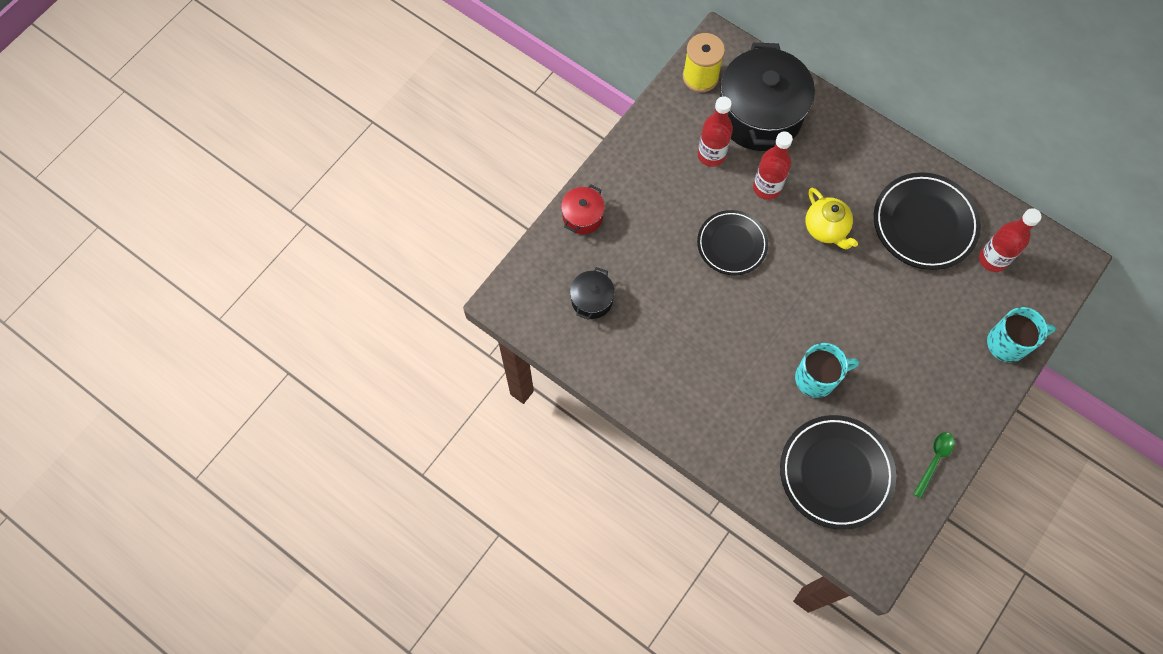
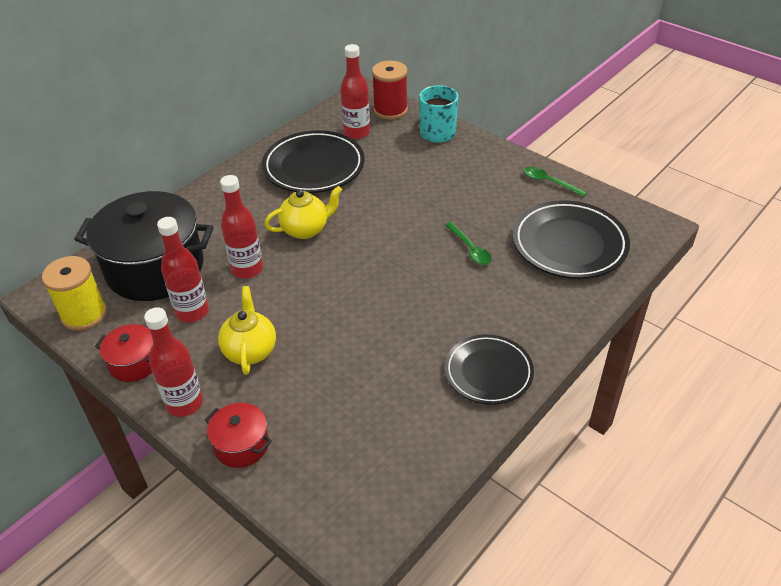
camera: 85 degrees left, 25 degrees down
(592, 300) = (363, 440): black pot -> none
(617, 170) = (184, 403): none -> red bottle
(653, 126) = (134, 363): none -> red pot
(673, 206) = (250, 350): none -> yellow teapot
(732, 244) = (310, 302): black plate -> black plate (488, 372)
(817, 378) = (470, 249): turquoise mug -> green spoon
(1043, 291) = (390, 110): none -> red spool

